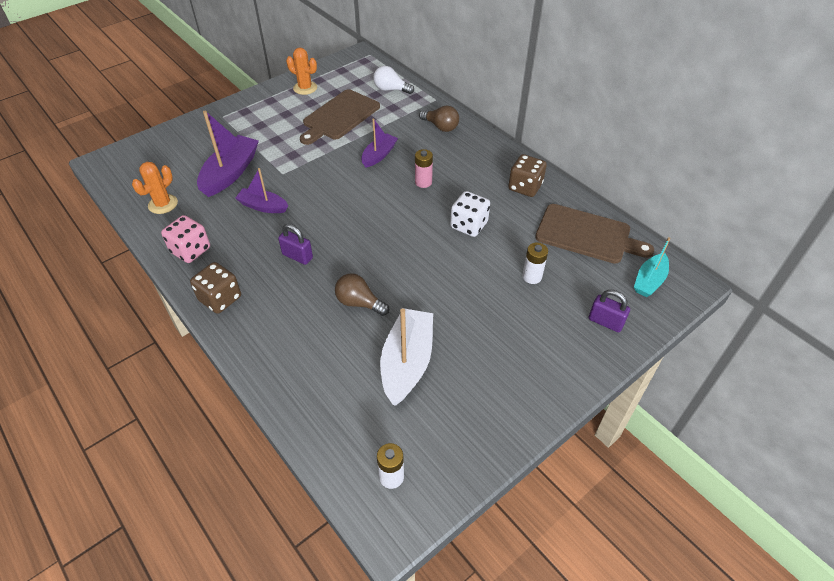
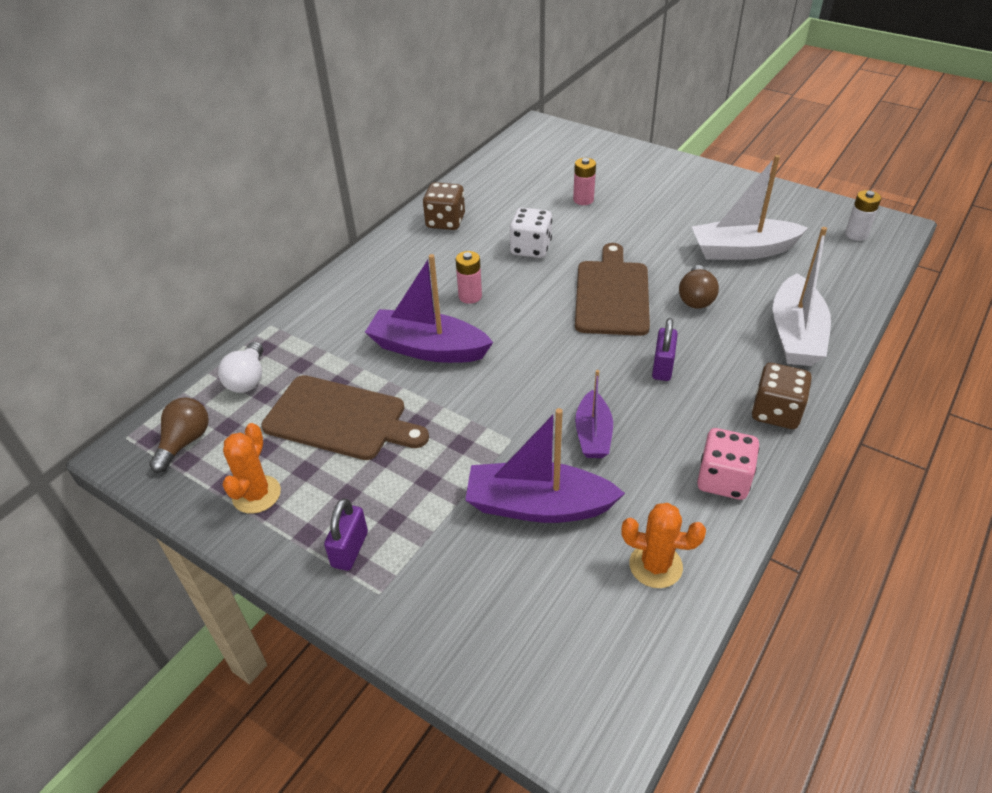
camera: 105 degrees left, 5 degrees down
(283, 348) = (795, 334): none -> white boat
(379, 155) = (428, 349): purple boat -> purple boat, size x1.64
(441, 127) = (341, 306): brown light bulb -> brown light bulb (185, 442)
(532, 276) = (583, 200): white battery -> pink battery
(587, 235) = (505, 177): brown cutting board -> brown cutting board (612, 294)
(605, 322) = (612, 158): purple padlock -> purple padlock (350, 549)
(649, 281) = (548, 143): turquoise boat -> none

